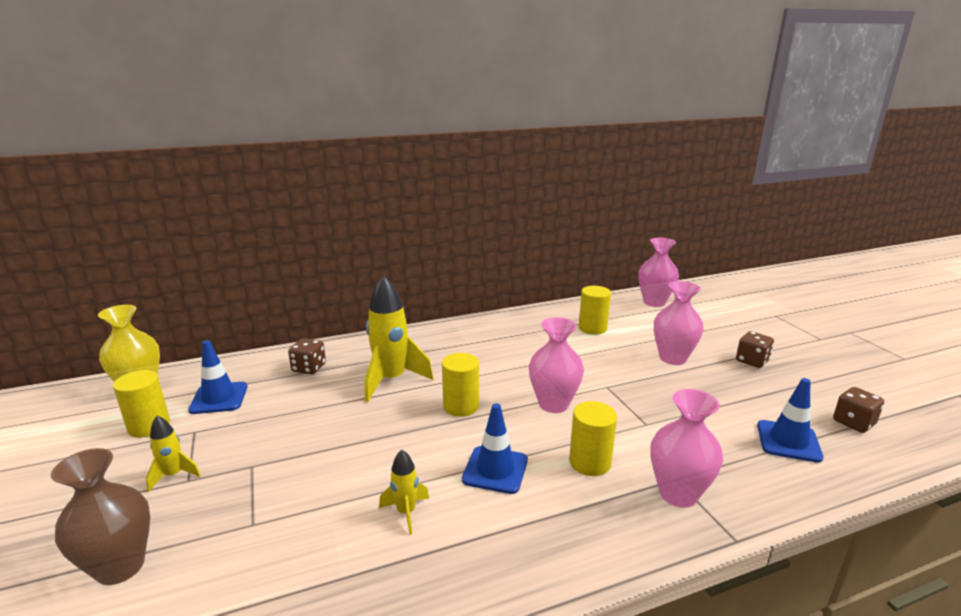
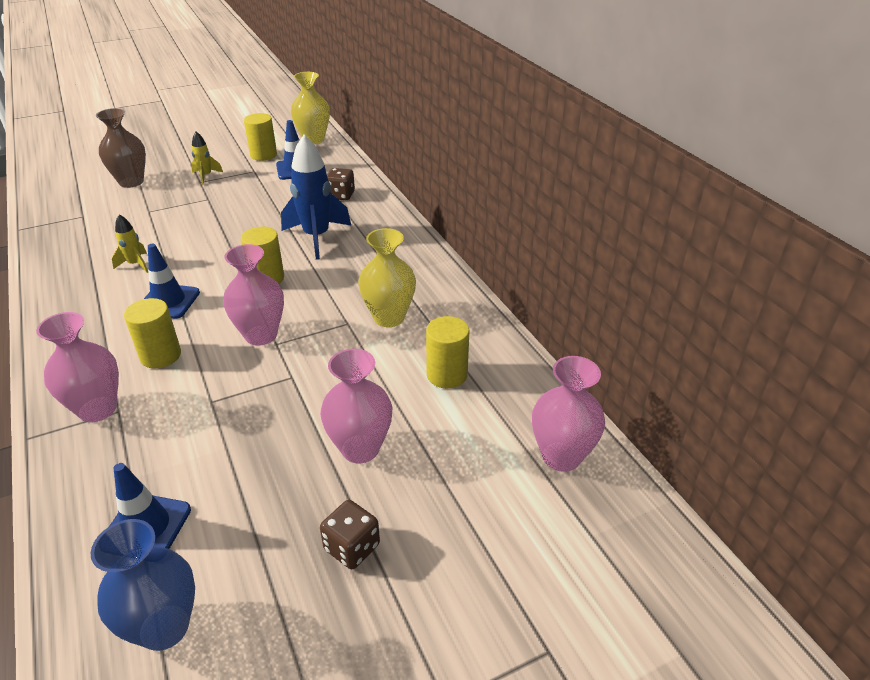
camera: 85 degrees right, 15 degrees up
(391, 380) = (317, 237): yellow rocket -> blue rocket
(528, 346) = (389, 317): none -> yellow vase
(853, 422) = (164, 627): brown dice -> blue vase

